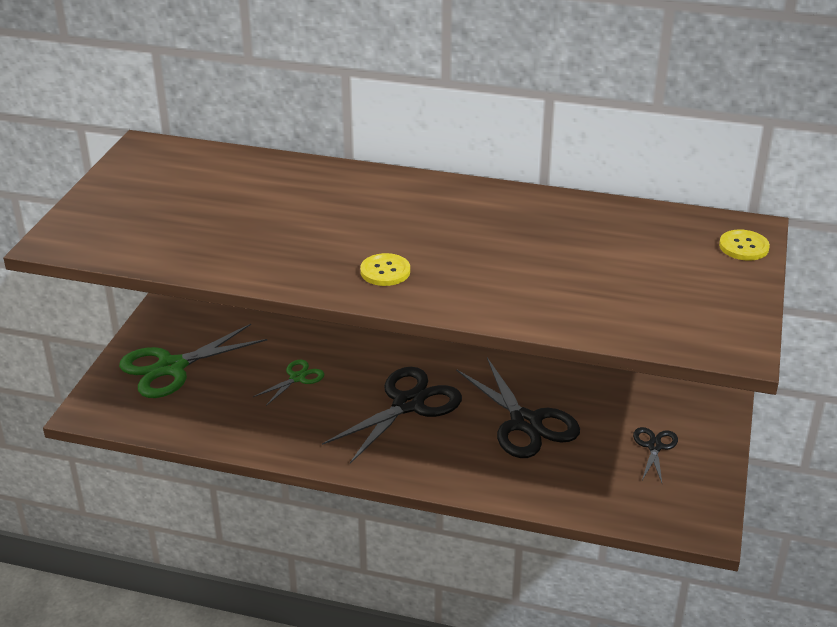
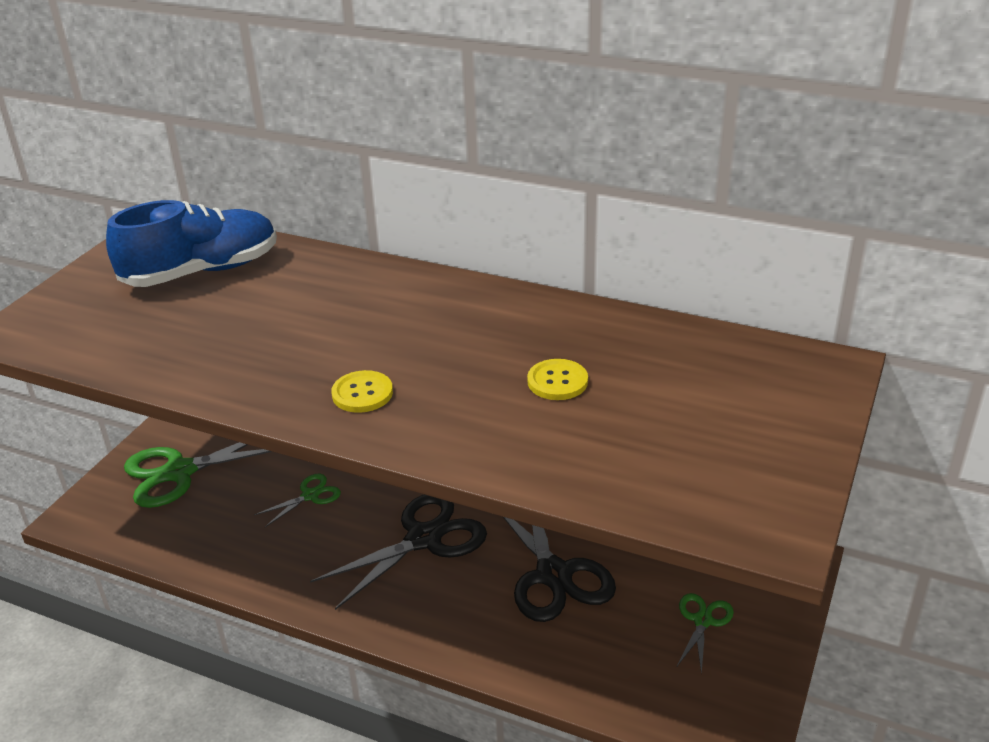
camera: 10 degrees right, 0 degrees up
(203, 183) = (202, 272): none -> blue shoe
(654, 446) = (703, 620): black scissors -> green scissors
(743, 247) = (818, 389): yellow button -> yellow button (557, 381)

